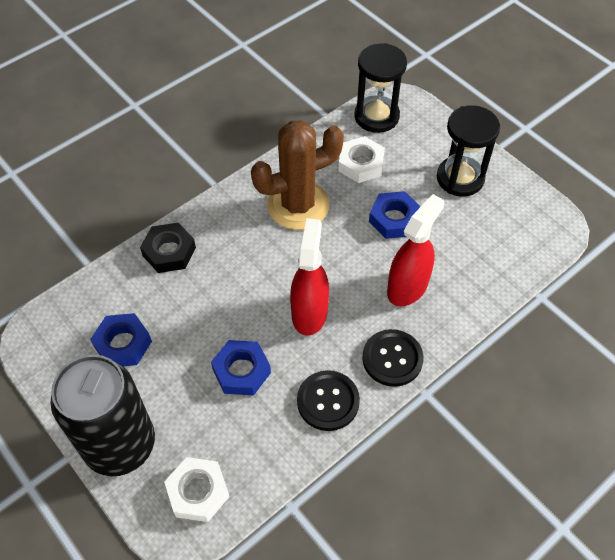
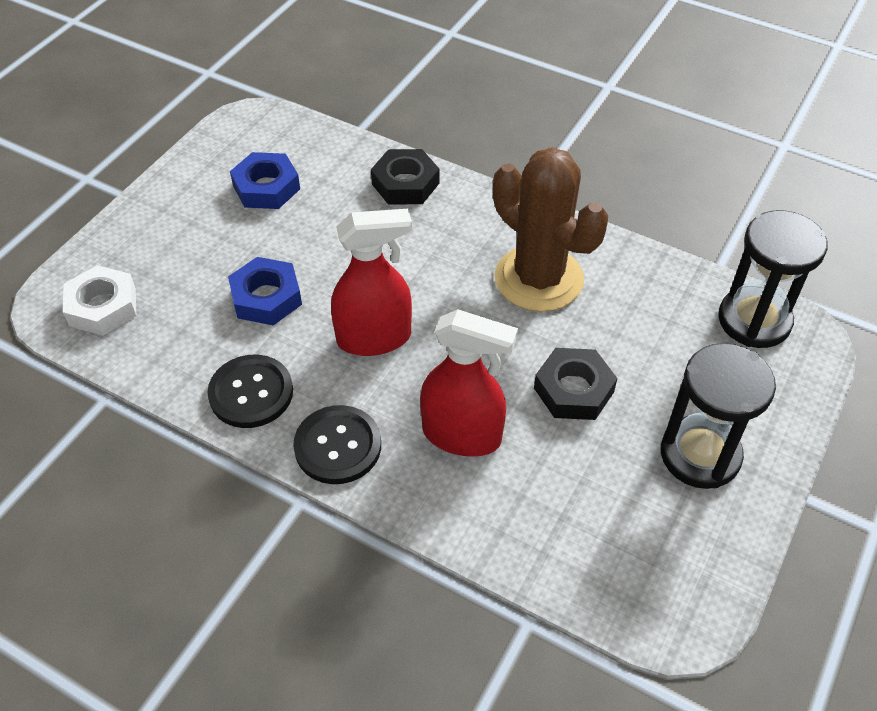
camera: 70 degrees right, 5 degrees down
(120, 445) = (144, 226): black can -> none
(361, 164) = (651, 326): white nut -> none
(394, 219) = (574, 390): blue nut -> black nut

